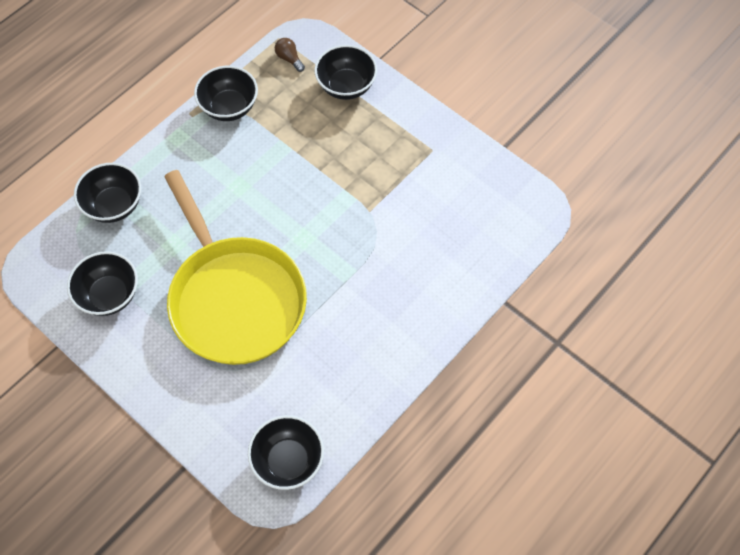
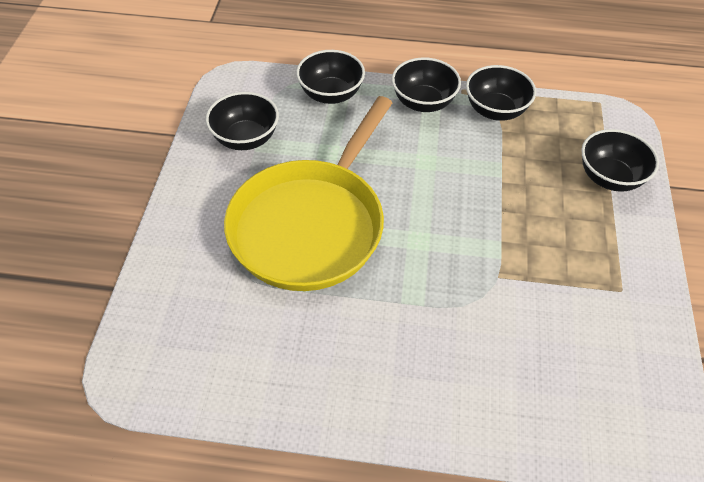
camera: 55 degrees right, 10 degrees down
(288, 461) = (169, 371): black bowl -> black bowl (423, 102)
(289, 59) = (588, 121): brown light bulb -> none

